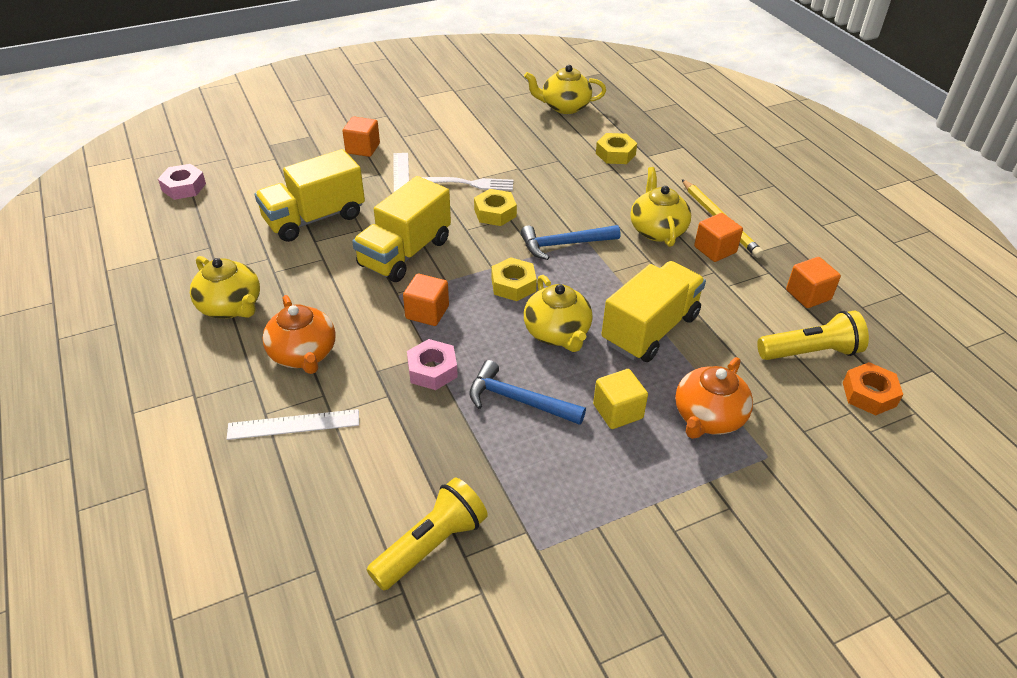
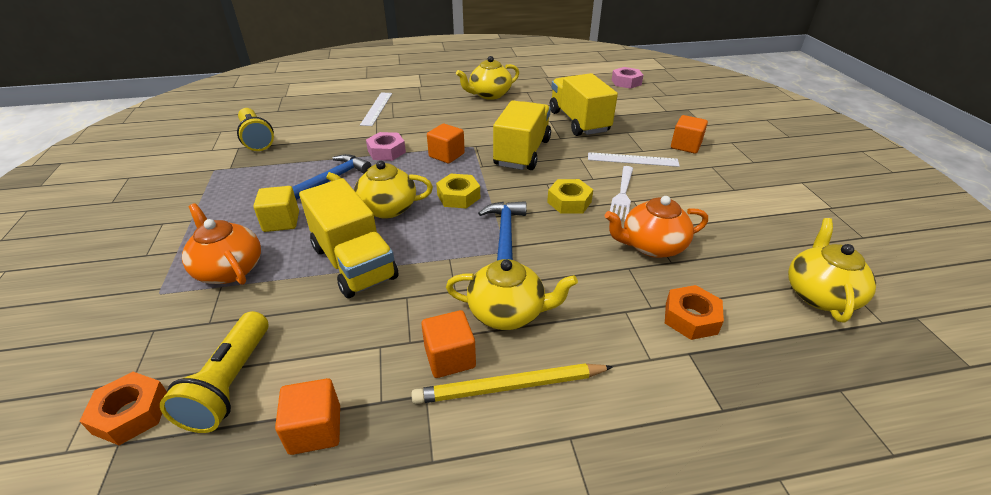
camera: 105 degrees right, 5 degrees down
(303, 354) = (432, 113): orange teapot -> orange teapot (651, 246)
(405, 253) = (522, 153): yellow truck -> yellow truck turned 60 degrees clockwise
(615, 154) = (691, 318): yellow nut -> orange nut

